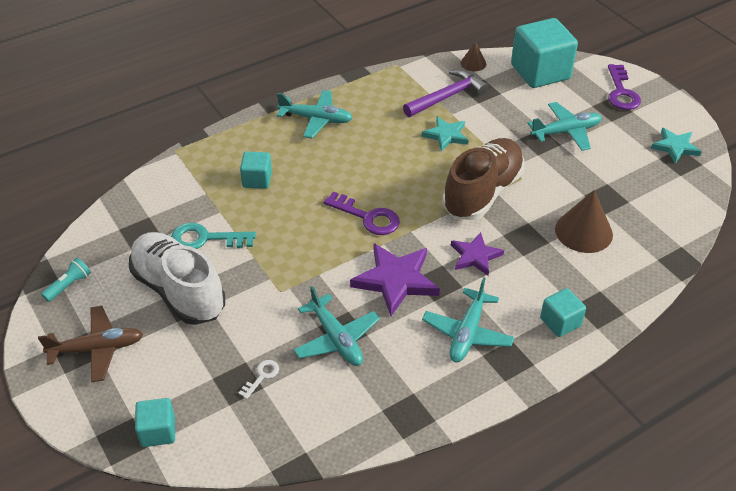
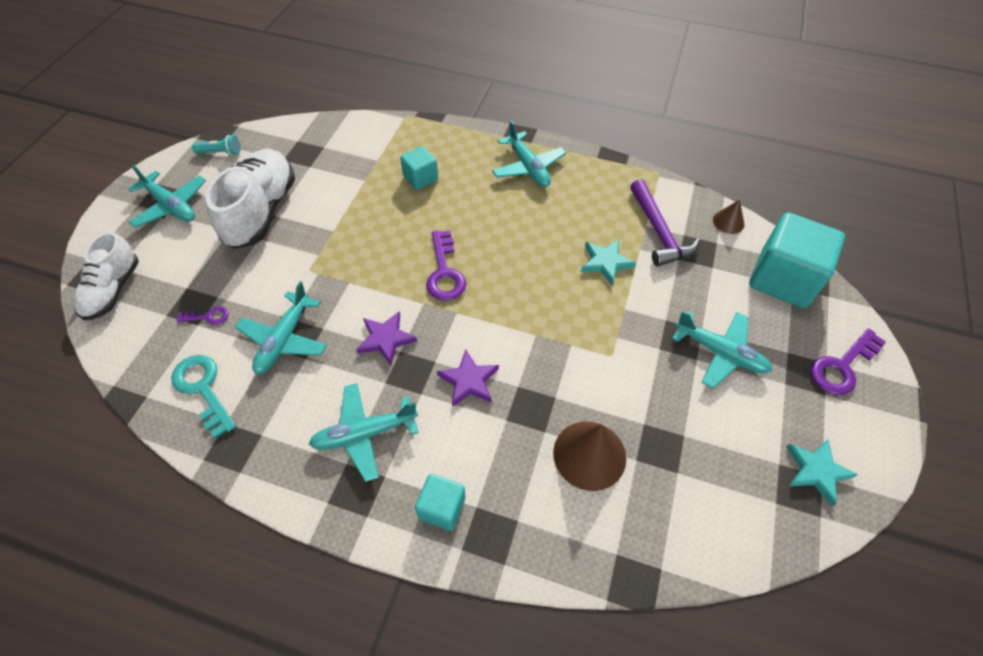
camera: 50 degrees right, 10 degrees up
(97, 348) = (171, 206): brown plane -> turquoise plane
(158, 431) = (113, 290): turquoise cube -> white shoe
(205, 239) = (328, 191): turquoise key -> turquoise key (203, 389)
(262, 376) = (208, 317): white key -> purple key
(396, 280) = (386, 339): purple star -> purple star, size x0.62
(447, 97) = (658, 232): purple hammer -> purple hammer turned 60 degrees clockwise
(482, 192) = (559, 336): brown shoe -> none

